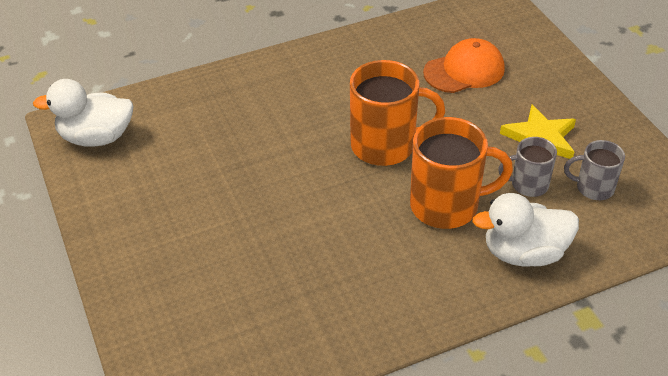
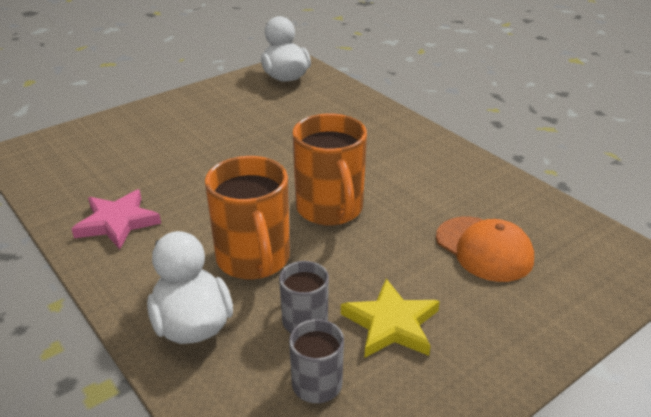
camera: 75 degrees right, 10 degrees down
(361, 304) = (117, 222): none -> pink star

